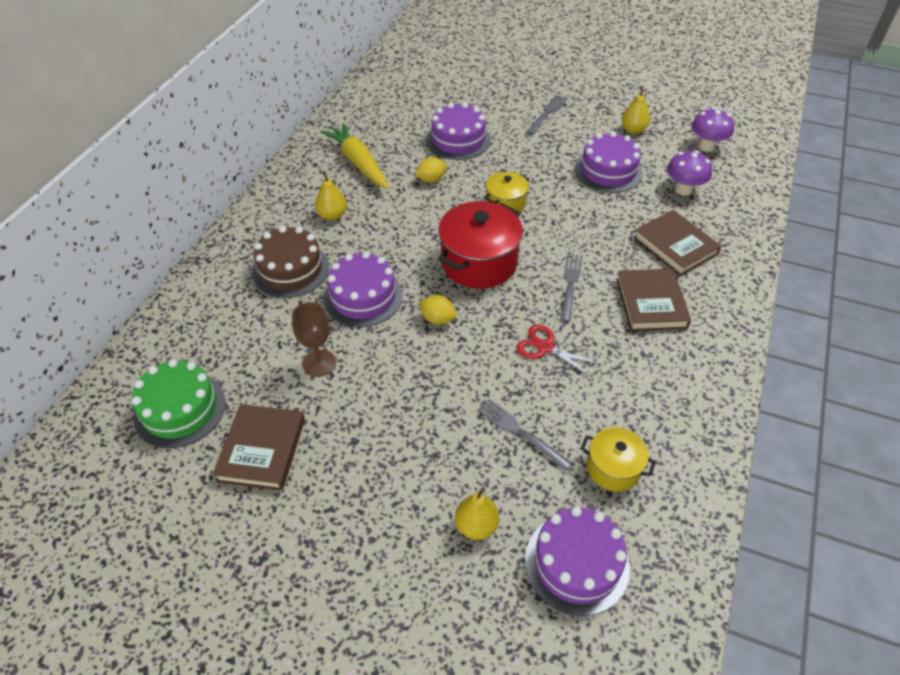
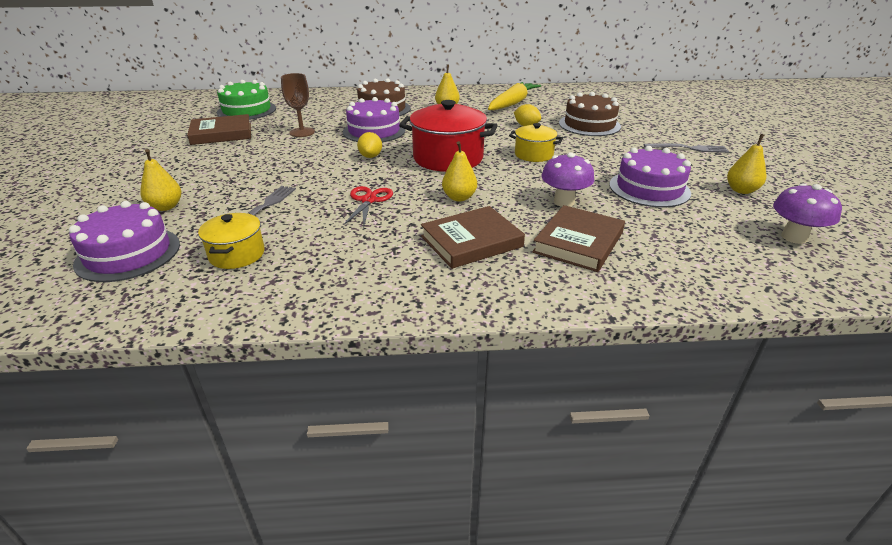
camera: 65 degrees right, 15 degrees down
(458, 140) = (589, 125): purple cake -> brown cake
(570, 284) = (459, 198): grey fork -> yellow pear
(683, 189) = (684, 234): purple mushroom -> purple mushroom (564, 202)

